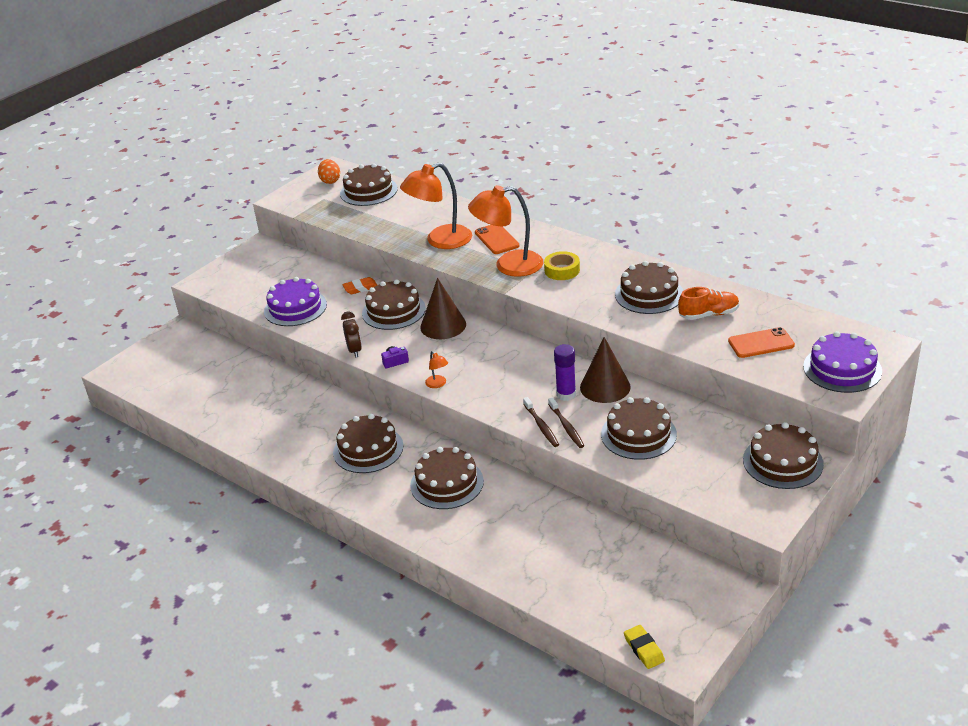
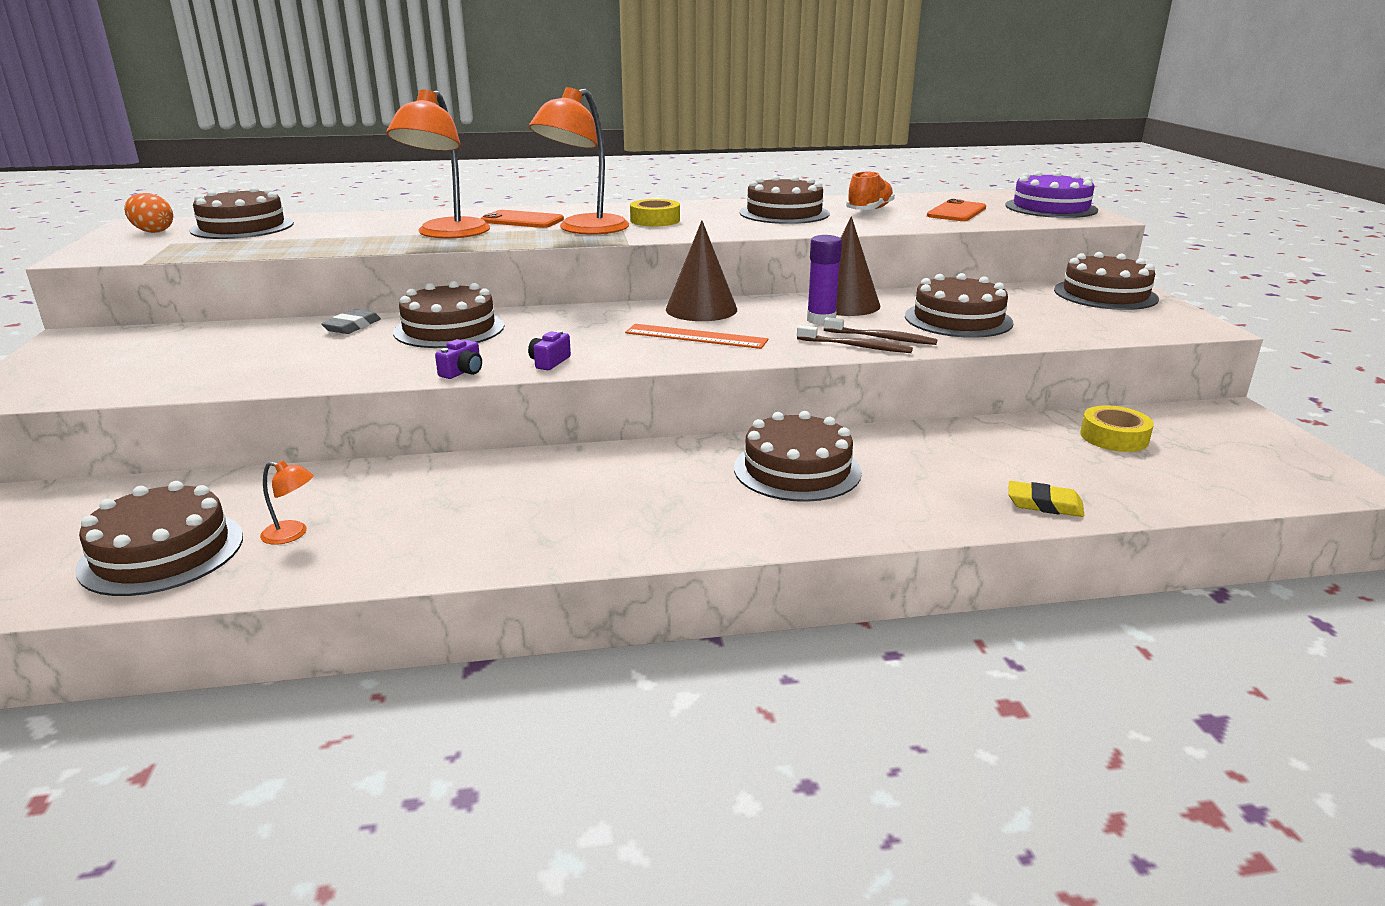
camera: 50 degrees left, 10 degrees down
(295, 308) = (268, 368): purple cake -> none
(354, 350) = (462, 372): brown clock -> purple camera
(360, 288) = (352, 326): orange eraser -> grey eraser
(368, 449) = (621, 487): brown cake -> brown cake (162, 552)
(438, 384) = (654, 359): orange lamp -> orange lamp (292, 534)
(443, 325) = (549, 320): brown cone -> brown cone (701, 309)
(484, 375) = (696, 336): none -> orange ruler
(628, 559) = (1114, 437): none -> yellow tape
(644, 649) = (1303, 491): yellow eraser -> yellow eraser (1044, 504)

